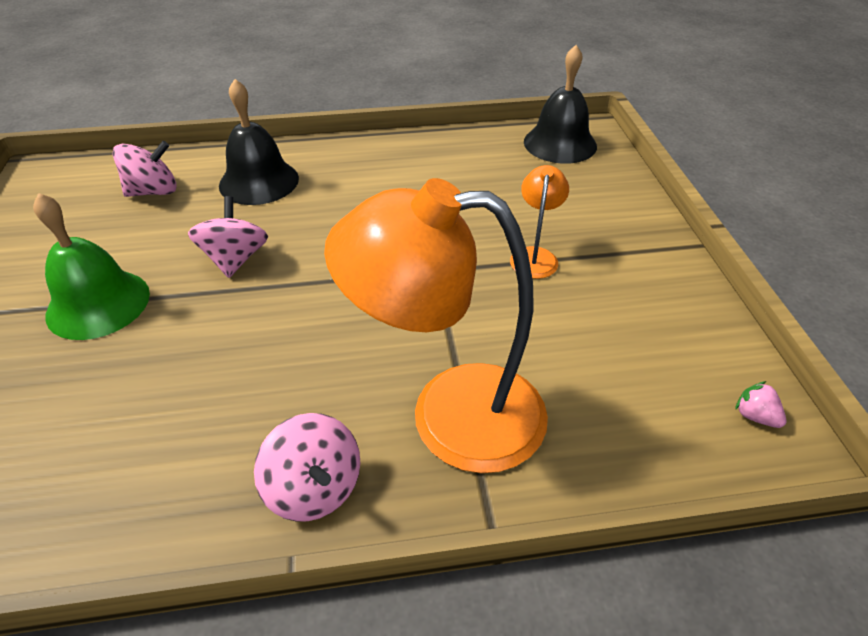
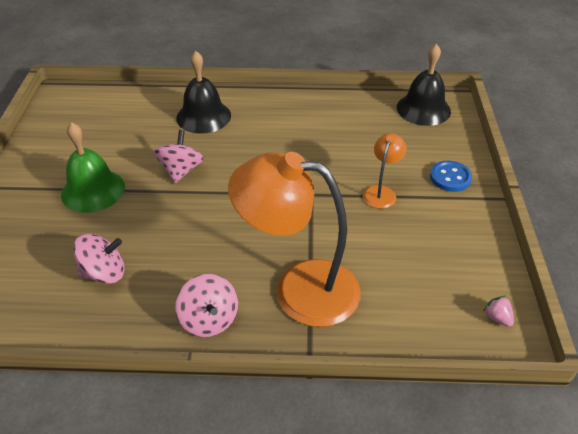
camera: 10 degrees right, 0 degrees up
(153, 191) = (133, 116): pink spinning top -> pink spinning top (104, 273)
(622, 226) = (450, 177): none -> blue button

